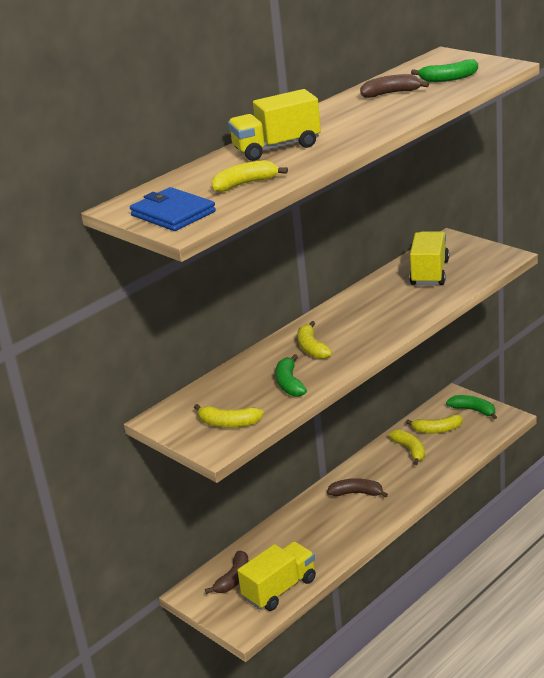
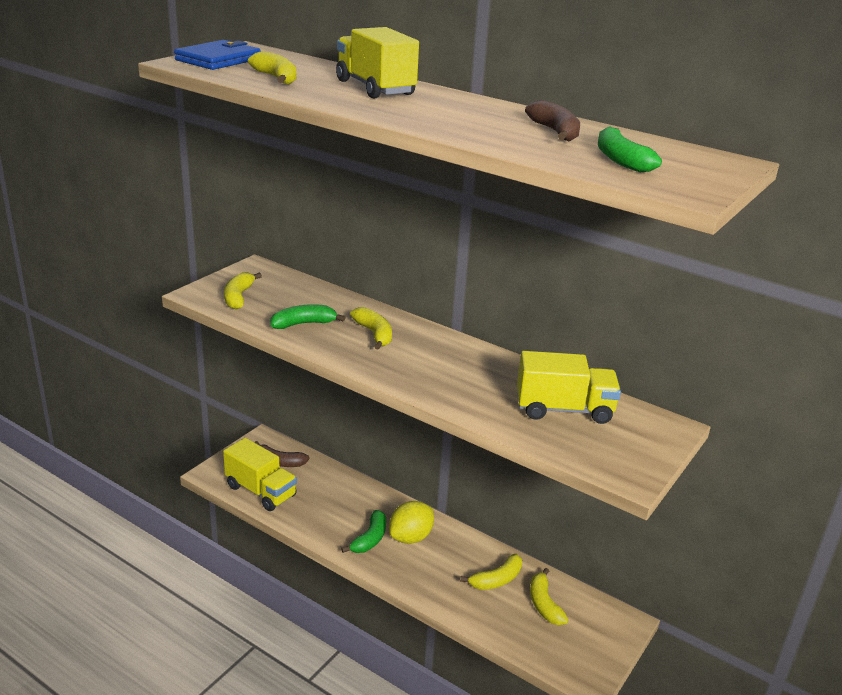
camera: 75 degrees right, 0 degrees up
(312, 348) = (374, 334): yellow banana -> yellow banana turned 90 degrees clockwise
(356, 493) = (411, 537): brown banana -> yellow lemon
(473, 410) = (596, 641): green banana -> green banana (370, 539)

